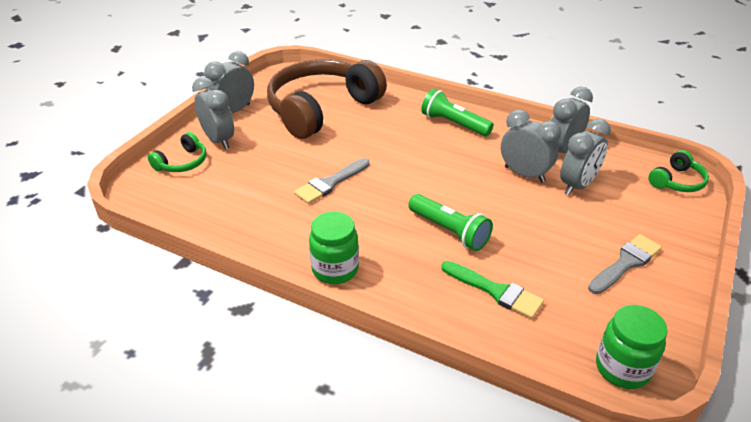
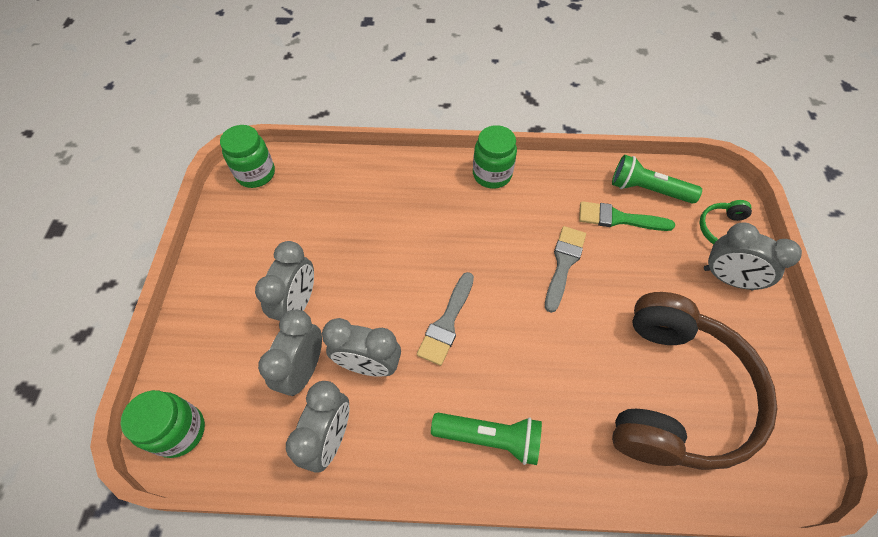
camera: 155 degrees right, 20 degrees up
(234, 111) = (768, 337): grey clock -> grey clock (298, 304)
(449, 231) = (419, 248): green flashlight -> green flashlight (648, 190)
(495, 291) = (359, 201): green brush -> green brush (618, 218)
(626, 263) = (250, 272): grey brush -> grey brush (447, 323)
(677, 181) = (180, 431): green headphones -> green jar

